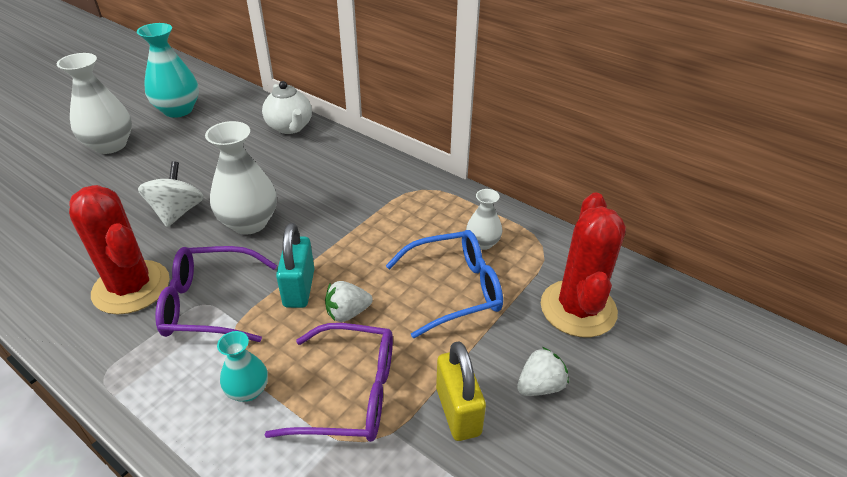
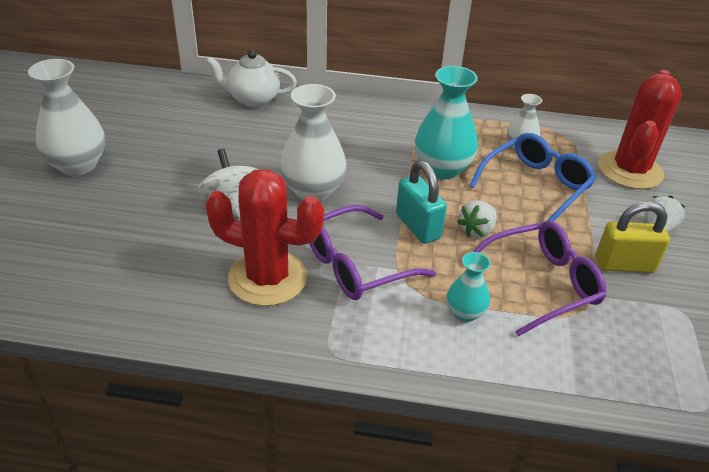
camera: 30 degrees left, 0 degrees up
(178, 110) = (113, 112): turquoise vase -> turquoise vase (442, 169)
(290, 127) = (253, 99): white teapot -> white teapot turned 150 degrees clockwise
(458, 411) = (624, 265): yellow padlock -> yellow padlock turned 45 degrees counterclockwise
(578, 308) = (630, 170): red cactus -> red cactus turned 45 degrees clockwise

